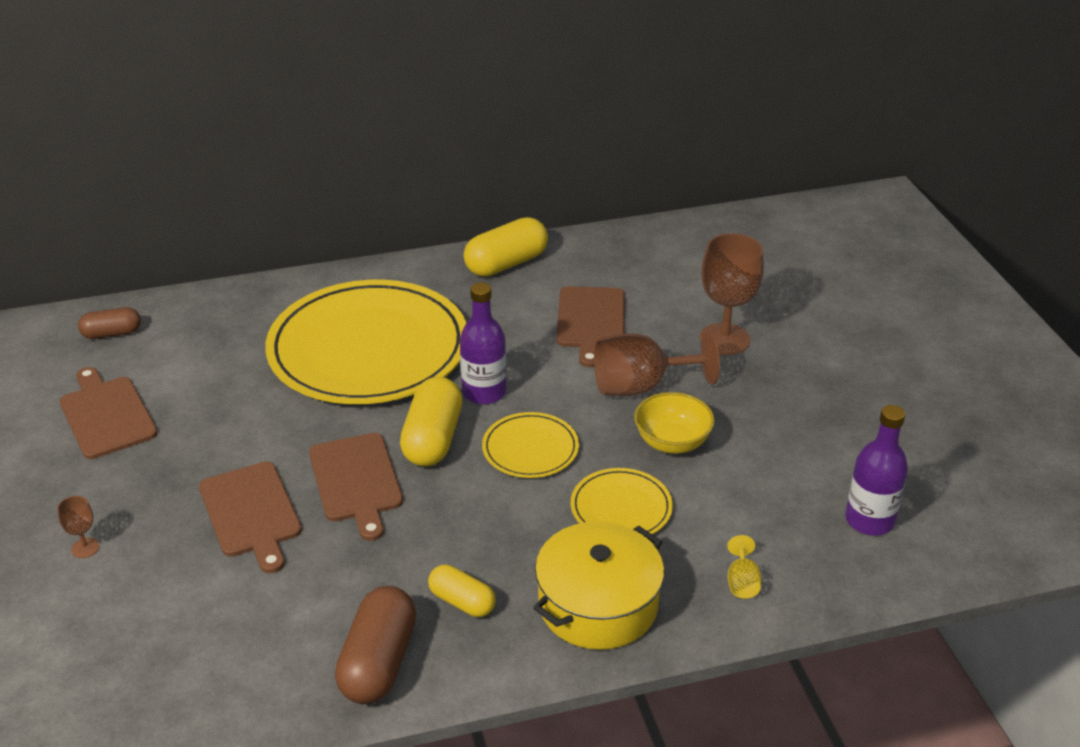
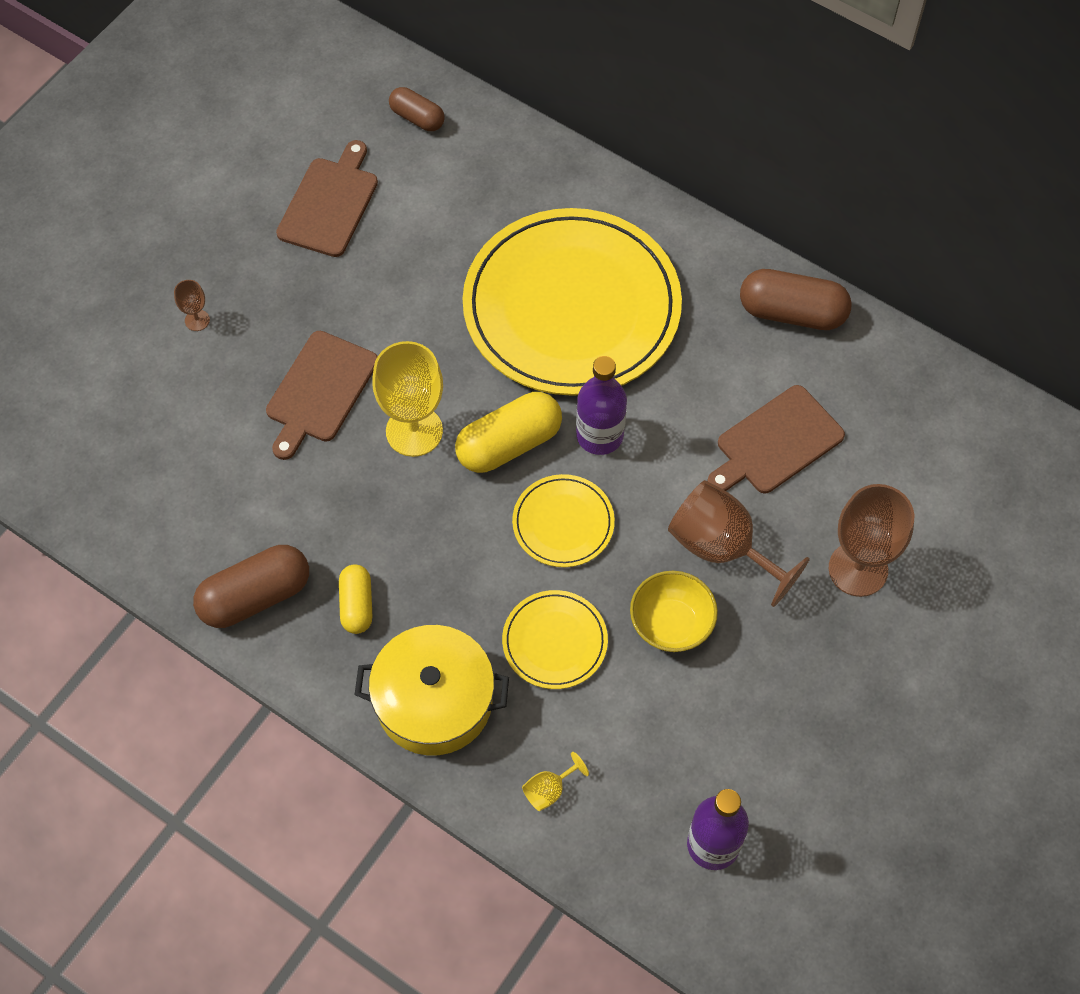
camera: 50 degrees right, 25 degrees up
(356, 481) = (414, 431): brown cutting board -> yellow goblet
(506, 264) = (792, 312): yellow capsule -> brown capsule

